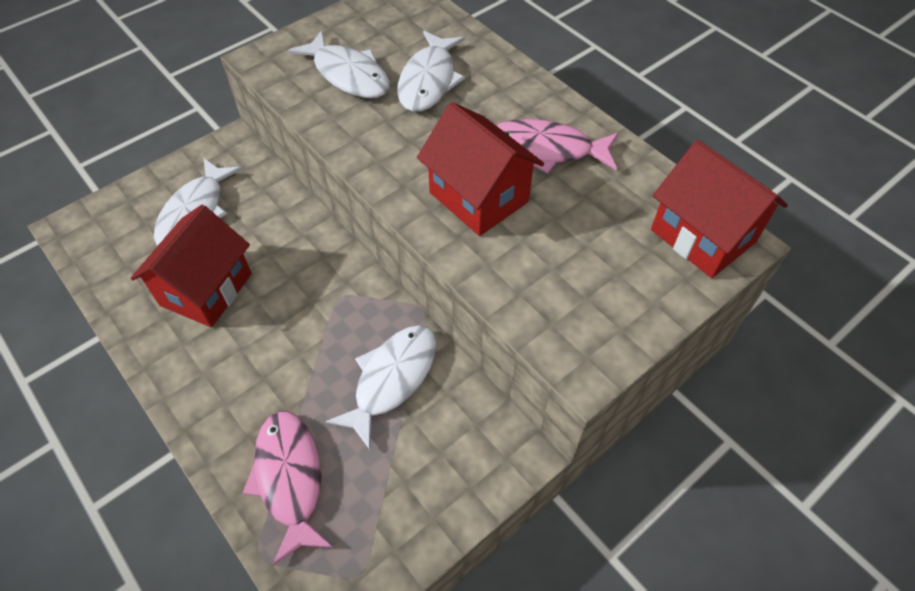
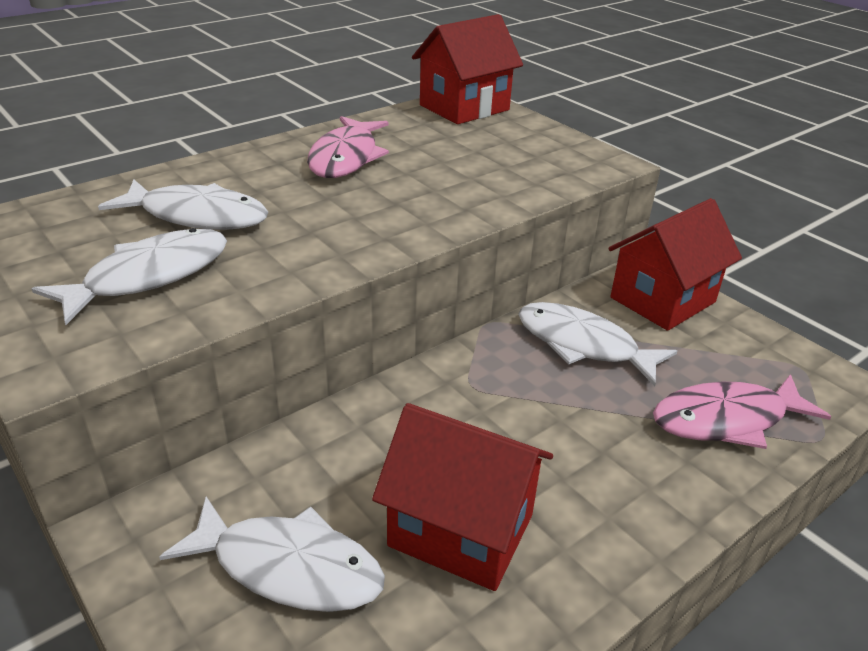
camera: 90 degrees left, 20 degrees down
(478, 197) = (410, 195): red house -> red house (663, 300)

